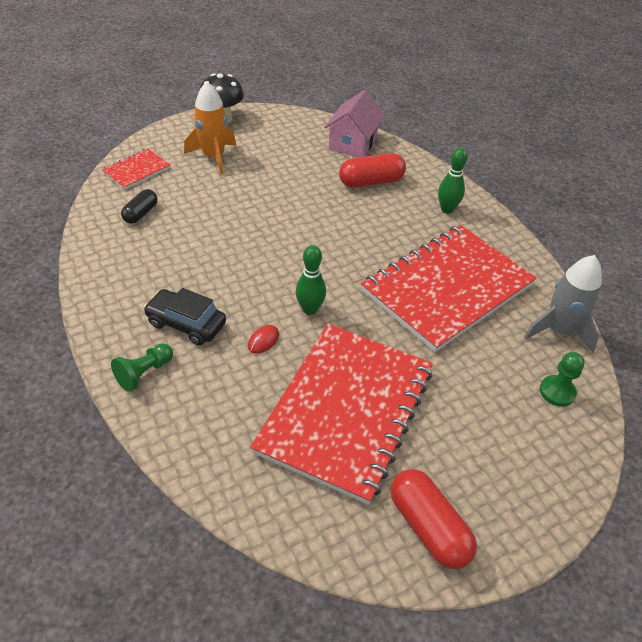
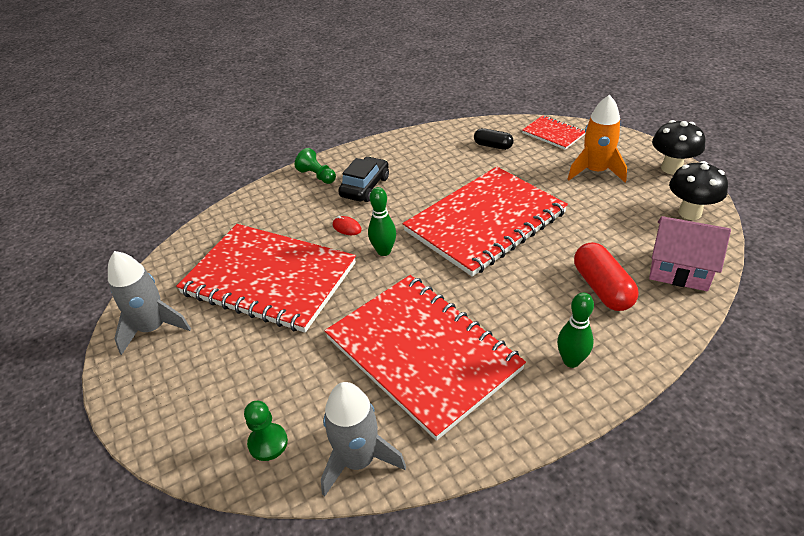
camera: 95 degrees right, 5 degrees down
(275, 233) = (485, 222): none -> red notebook
(286, 124) = (689, 213): none -> black mushroom
(428, 527) = (153, 328): red capsule -> grey rocket

